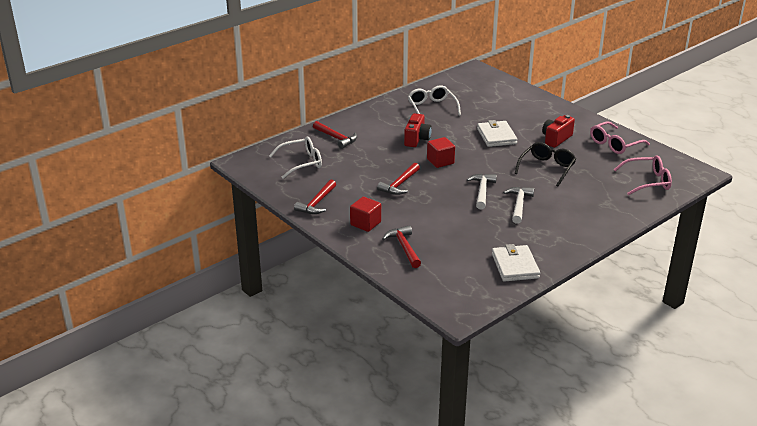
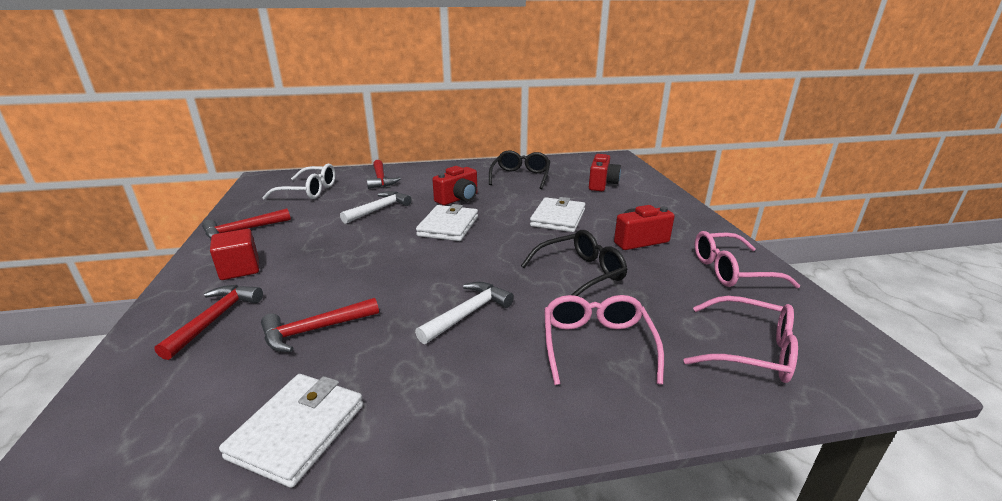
camera: 30 degrees right, 5 degrees down
(400, 184) = (360, 237): red hammer -> red hammer (315, 330)
(432, 108) = (520, 177): white glasses -> black glasses
(440, 161) = (448, 226): red cube -> white wallet
(482, 191) = (443, 276): white hammer -> white hammer (379, 209)
(493, 100) = (602, 184): none -> red camera
(588, 199) = (597, 346): none -> pink glasses

